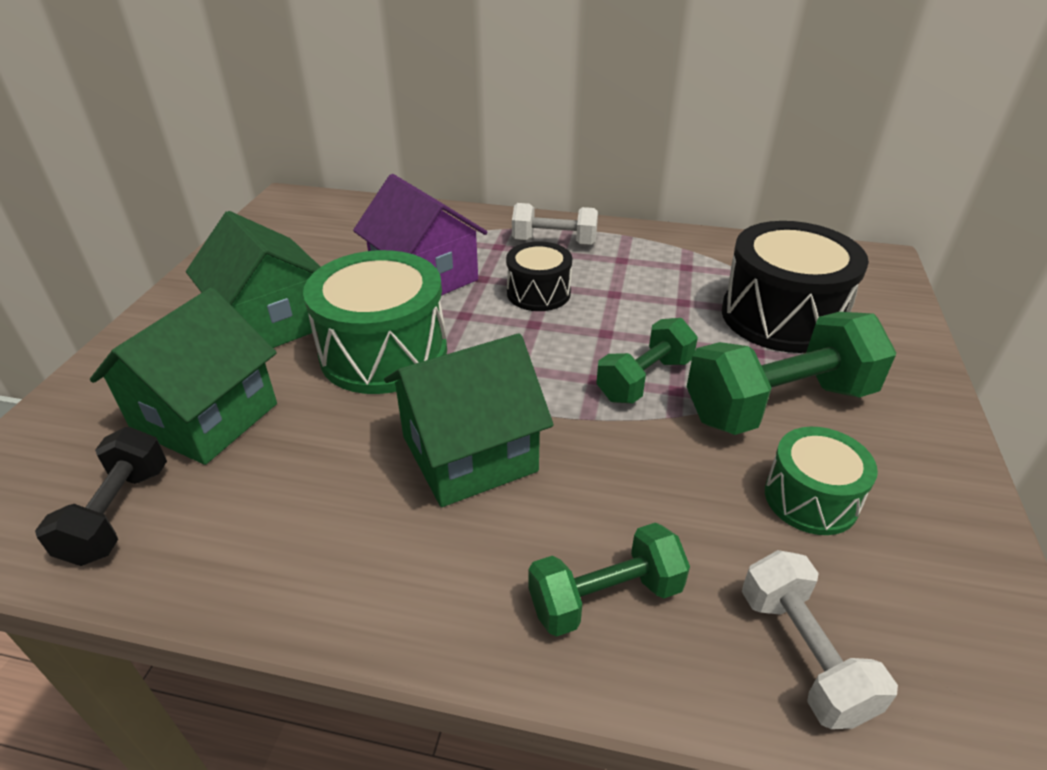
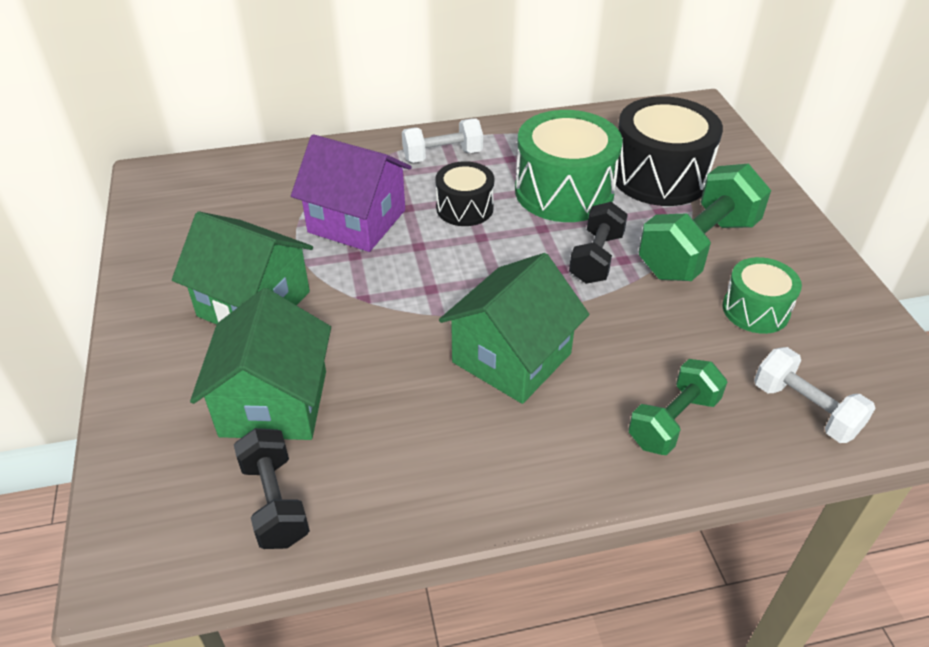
camera: 25 degrees left, 5 degrees up
(384, 352) = (378, 299): green drum -> green drum (564, 191)
(644, 379) = (596, 258): green dumbbell -> black dumbbell

